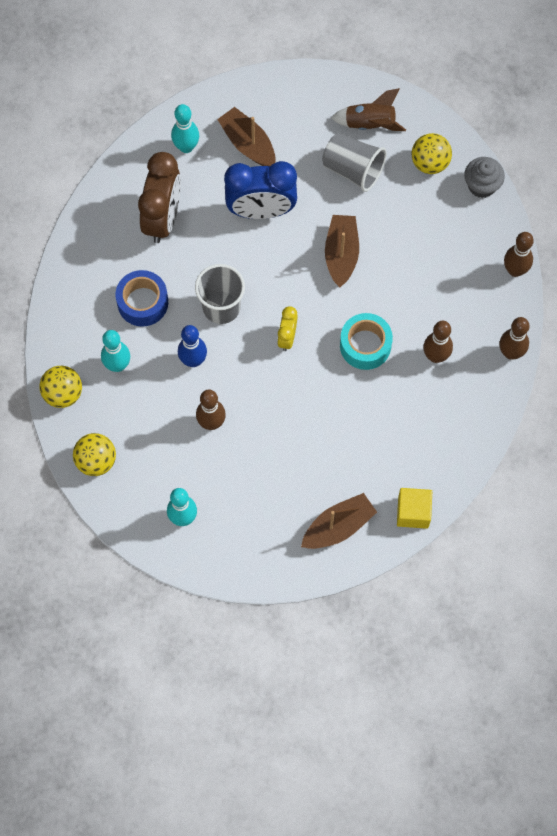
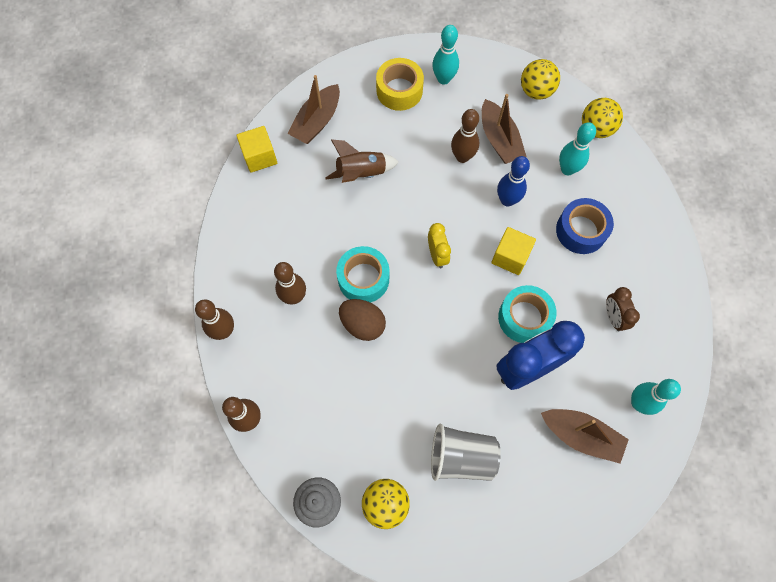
camera: 155 degrees right, 0 degrees up
(163, 218) = (613, 317): brown clock -> brown clock, size x0.51
(221, 307) = (510, 257): grey cup -> yellow cube
(236, 525) = (399, 90): none -> yellow tape
(240, 251) = (524, 317): none -> turquoise tape
(341, 254) = (428, 358): brown boat -> brown boat (499, 140)
(369, 124) = (470, 522): brown rocket -> brown rocket (361, 173)
(384, 306) = (363, 324): none -> brown egg

